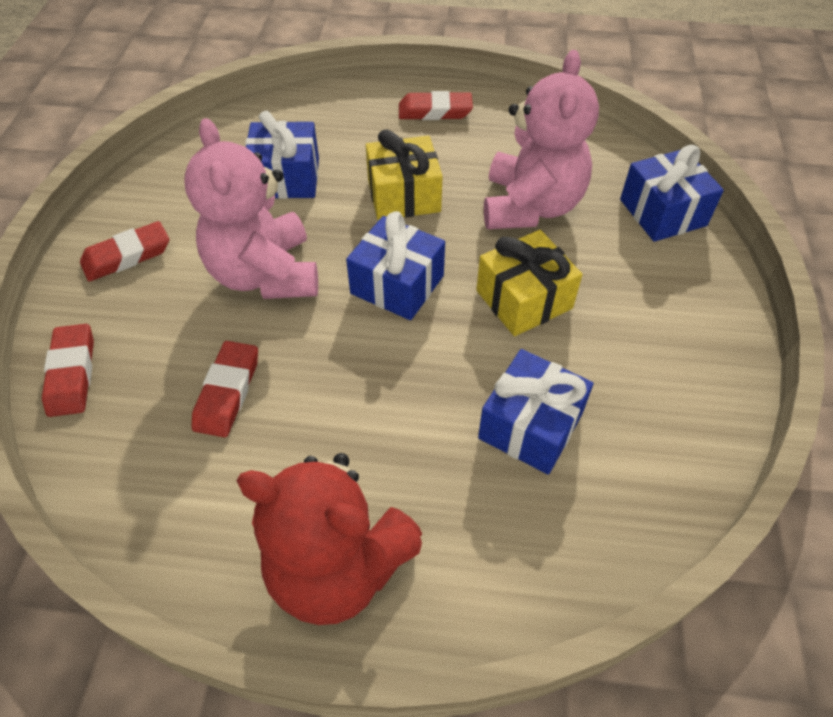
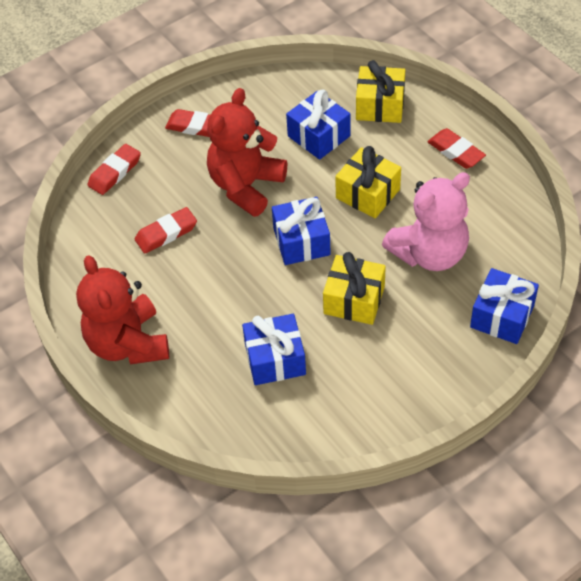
camera: 50 degrees right, 0 degrees up
(265, 274) = (246, 186): pink teddy bear -> red teddy bear
(314, 117) = (380, 106): none -> yellow gift

